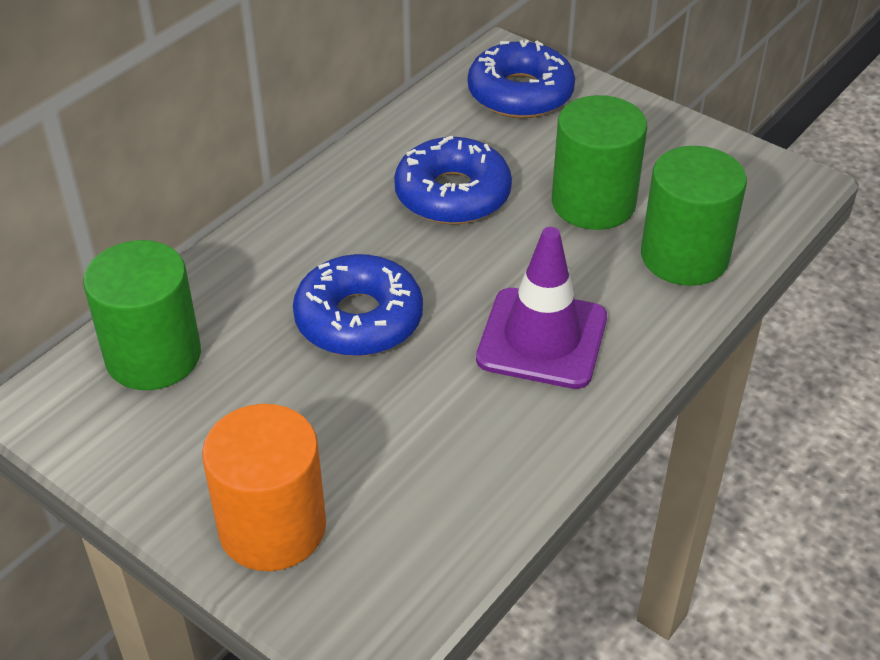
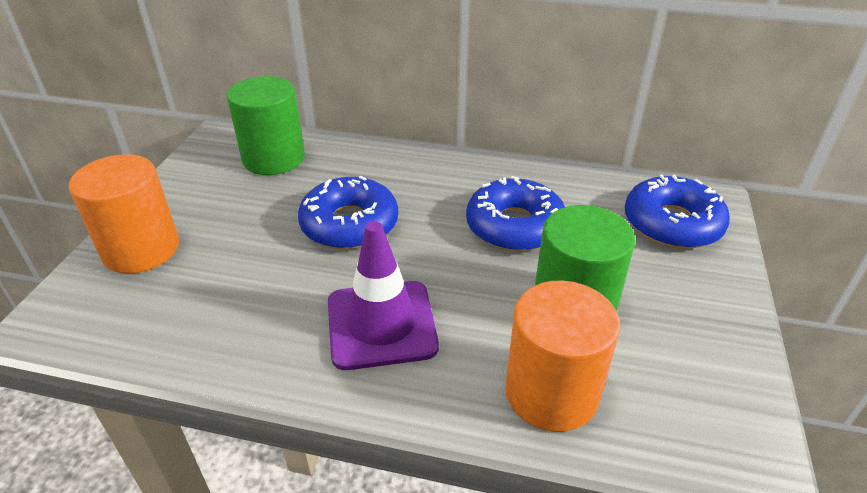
camera: 65 degrees right, 5 degrees down
(684, 256) = (551, 392): green cylinder -> orange cylinder

